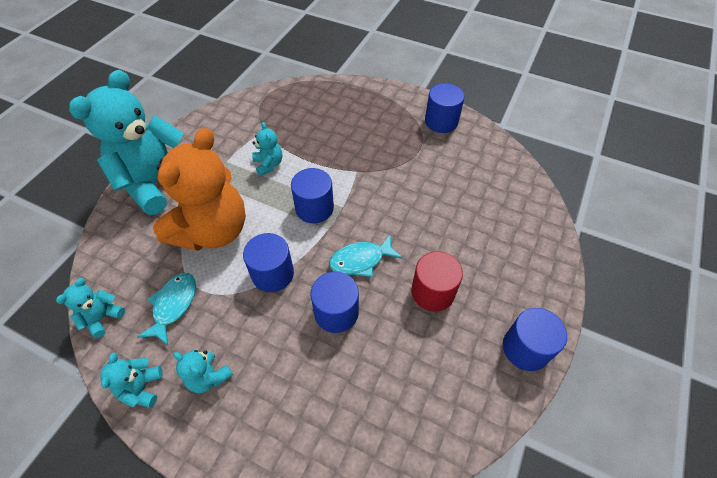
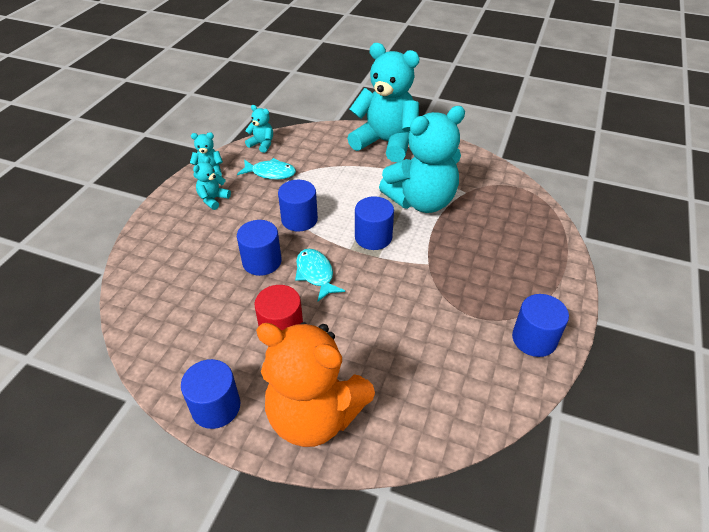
camera: 85 degrees right, 10 degrees down
(213, 230) = (340, 180): orange teddy bear -> orange teddy bear (315, 415)
(269, 164) = (421, 201): turquoise teddy bear -> turquoise teddy bear, size x2.37

